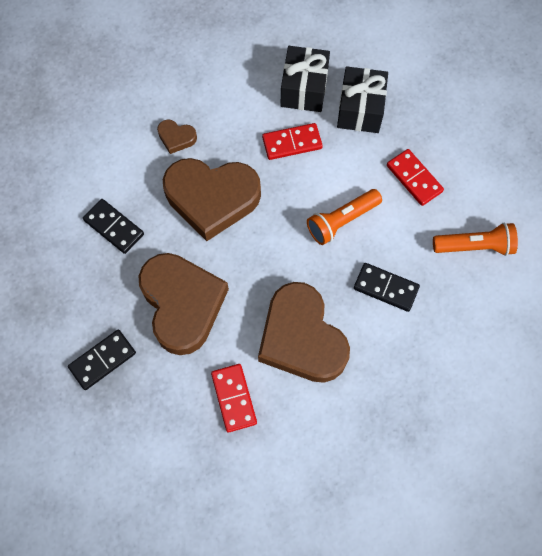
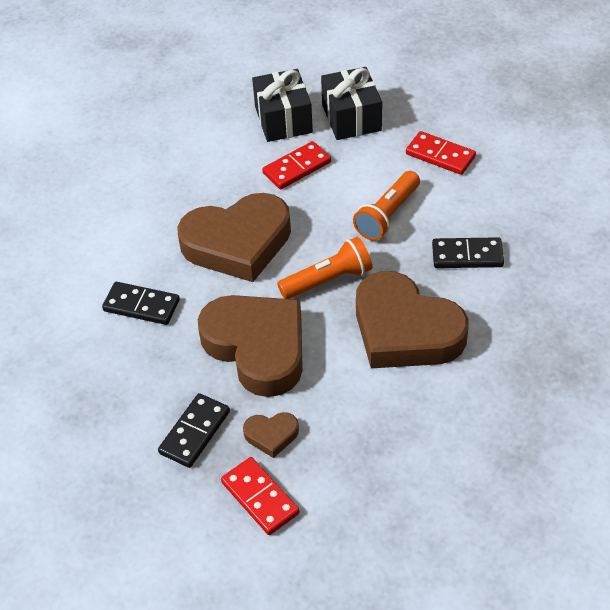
camera: 20 degrees left, 20 degrees down
(176, 138) = (169, 204): brown heart -> brown heart (271, 435)
(234, 398) = (363, 411): red domino -> red domino (260, 497)
(474, 246) = (535, 190): orange flashlight -> orange flashlight (328, 280)

